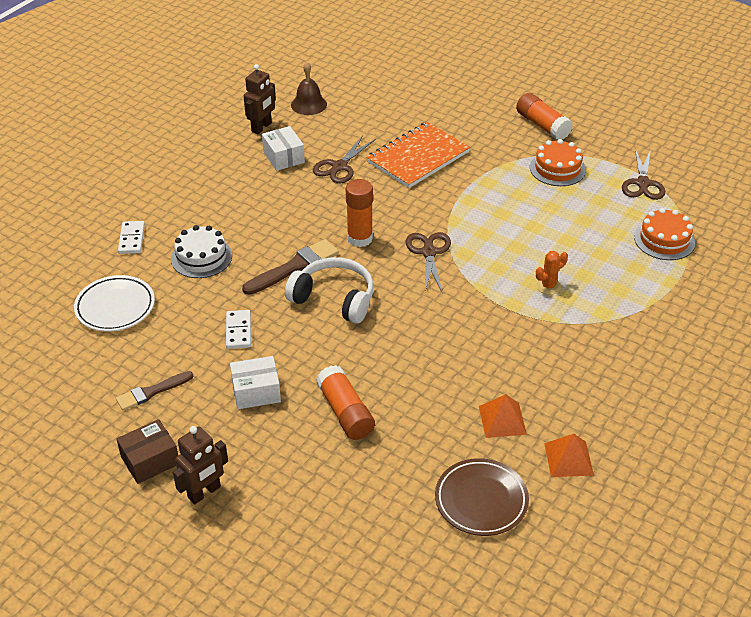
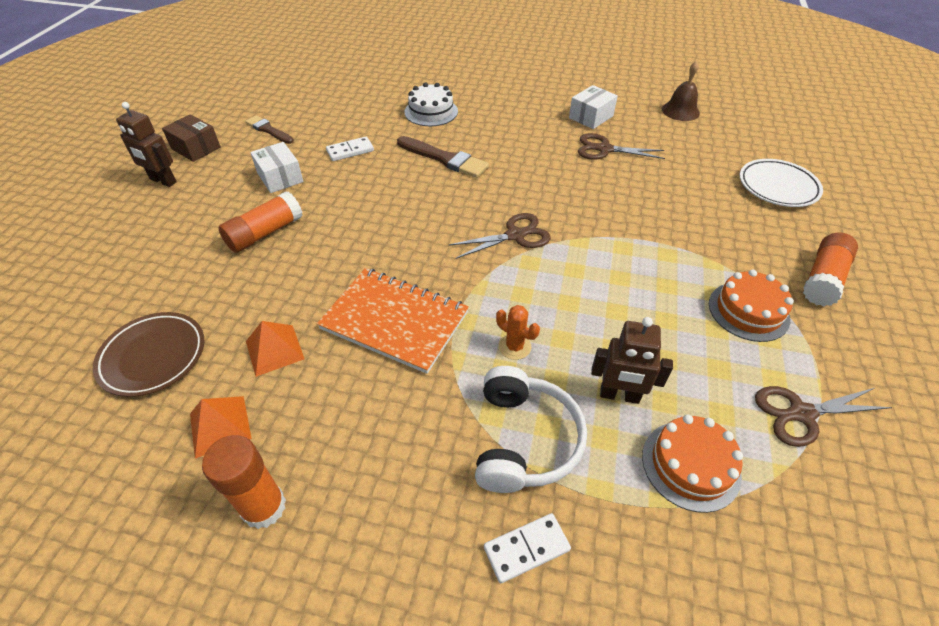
camera: 70 degrees right, 5 degrees up
(115, 307) = (355, 92): white plate -> white plate (777, 187)
(132, 239) = (434, 78): white domino -> white domino (526, 549)
(261, 127) = (622, 96): brown robot -> brown robot (619, 395)
(334, 298) = (414, 191): white headphones -> white headphones (524, 440)
(359, 238) = (507, 186): orange glue stick -> orange glue stick (264, 507)
(418, 157) = (664, 193): orange notebook -> orange notebook (394, 321)

